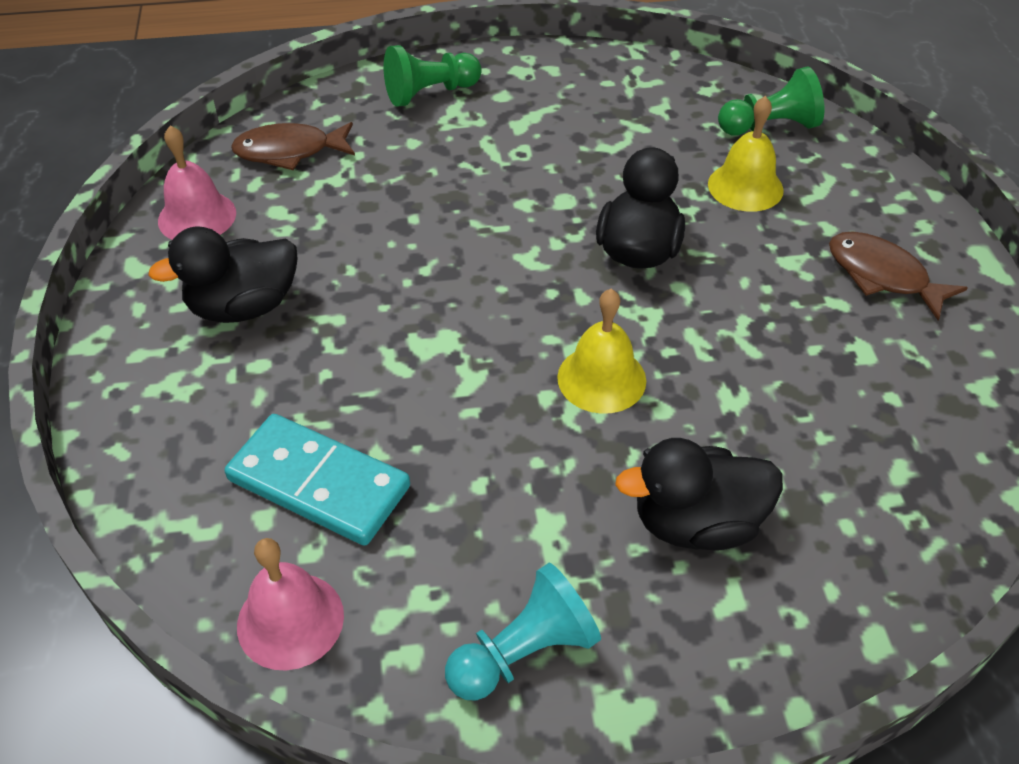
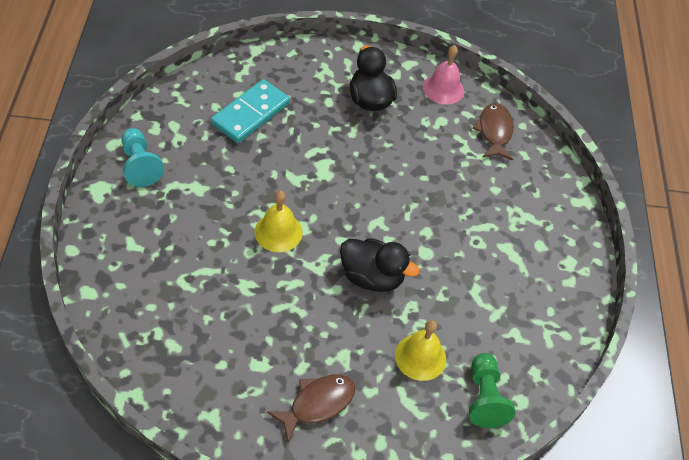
camera: 95 degrees right, 5 degrees up
(290, 620) = (186, 96): pink bell -> none
(430, 93) = (547, 207): green pawn -> none
(696, 523) = (177, 244): black duck -> none

